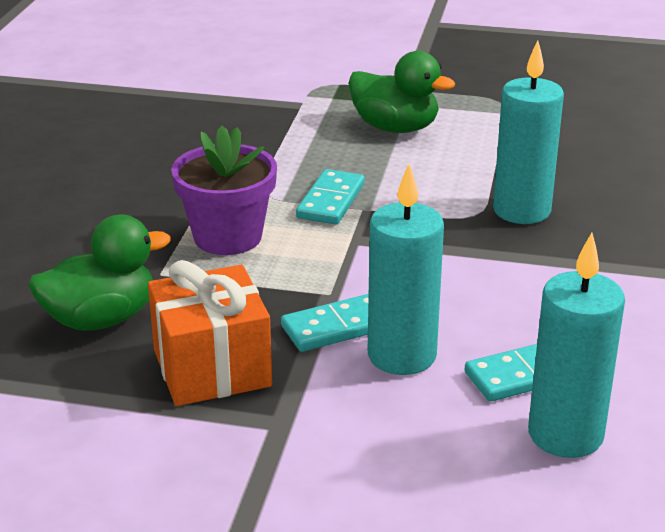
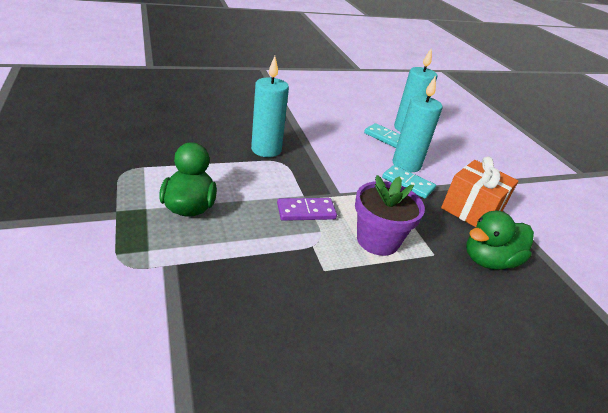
camera: 125 degrees left, 5 degrees up
(101, 319) = (489, 260): green duck -> green duck turned 60 degrees counterclockwise
(331, 201) = (306, 211): turquoise domino -> purple domino

